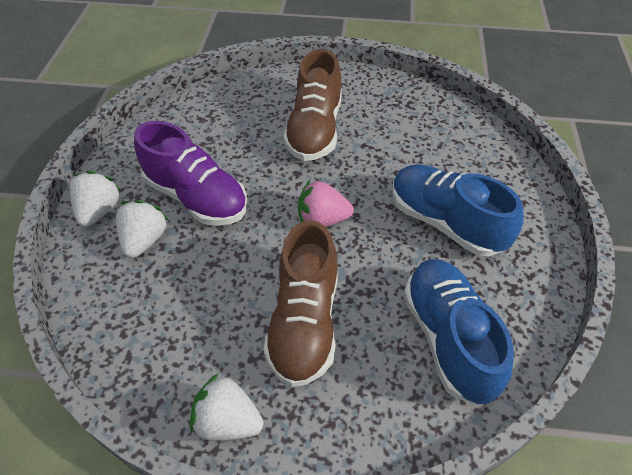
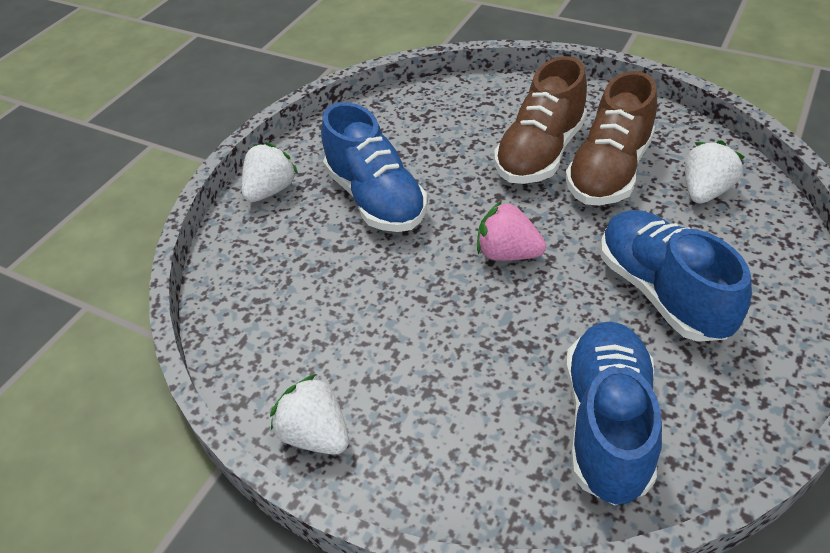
camera: 25 degrees right, 5 degrees down
(144, 240) = (304, 230): white strawberry -> white strawberry (704, 191)
(196, 197) = (375, 198): purple shoe -> blue shoe
(304, 322) = (440, 358): brown shoe -> brown shoe (609, 171)

